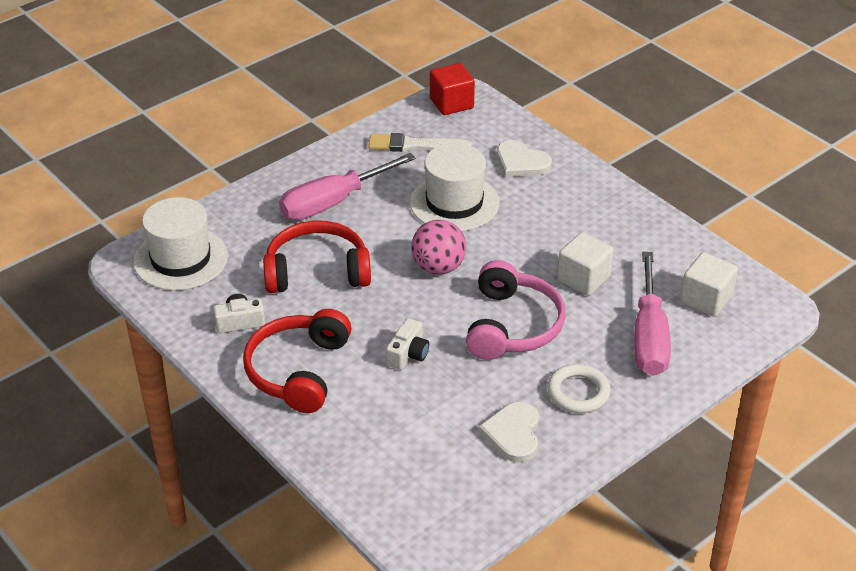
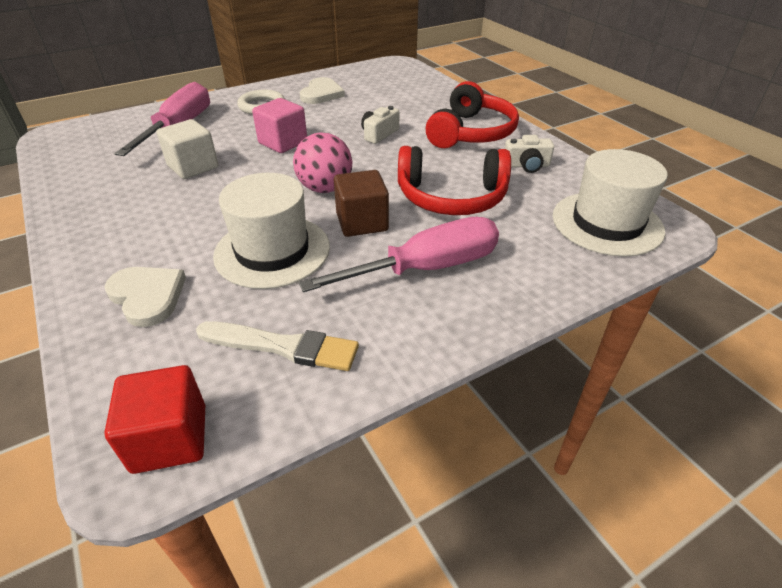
camera: 170 degrees left, 0 degrees up
(392, 235) = (362, 222): none -> brown cube
(512, 326) = (283, 142): pink headphones -> pink cube
(706, 299) = (104, 144): white cube -> none

